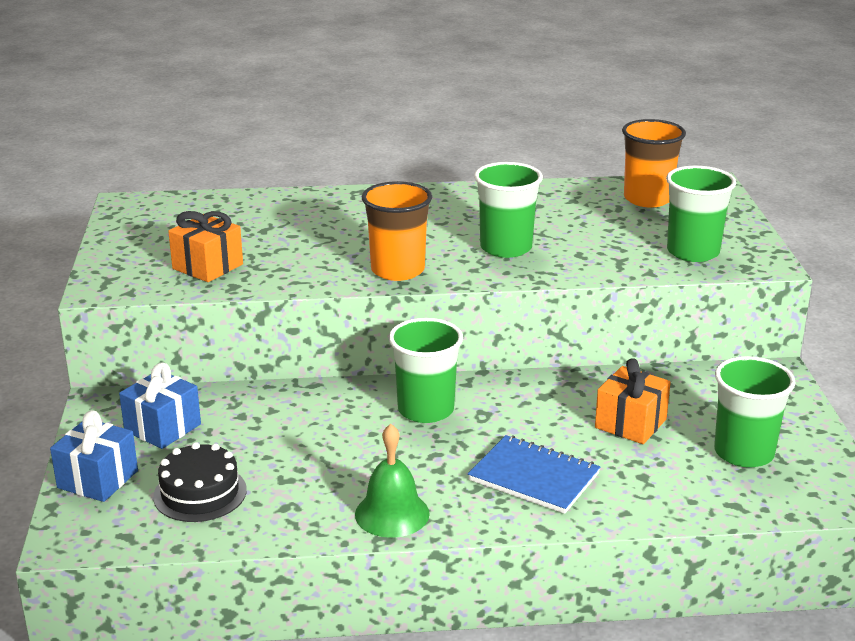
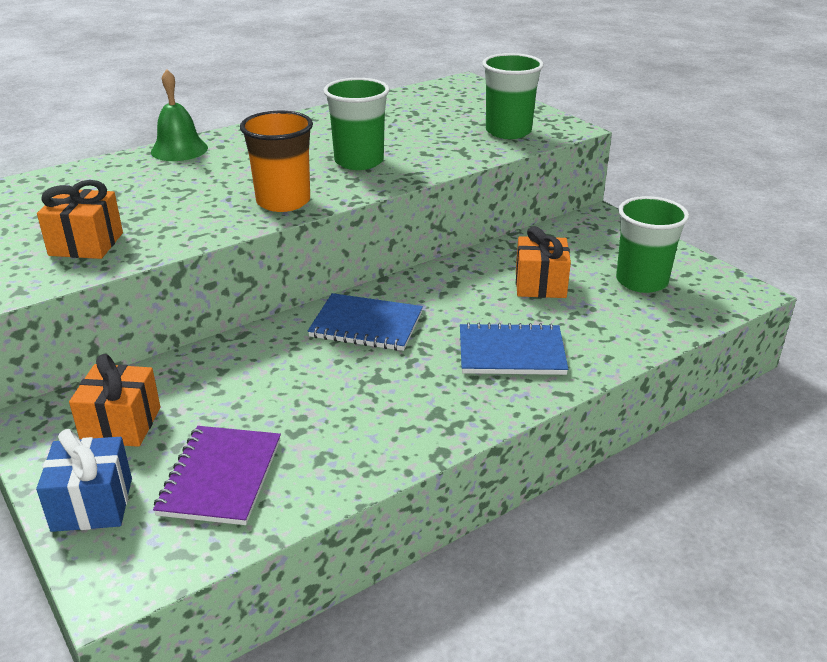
camera: 30 degrees left, 5 degrees up
(162, 428) = (121, 425): blue gift -> orange gift
(200, 493) = (221, 477): black cake -> purple notebook
(392, 514) = (425, 428): green bell -> green bell (179, 150)
(425, 410) = (366, 325): green cup -> blue notebook
(647, 199) = (430, 101): orange cup -> none

